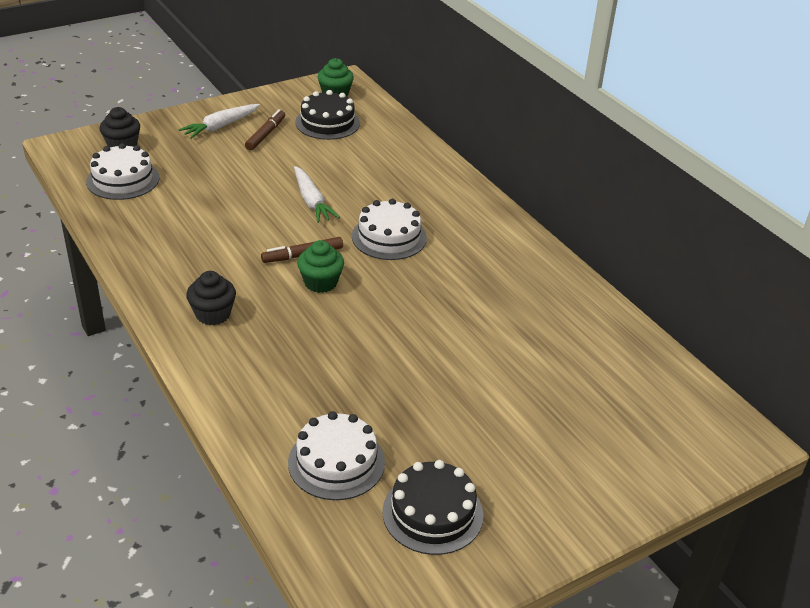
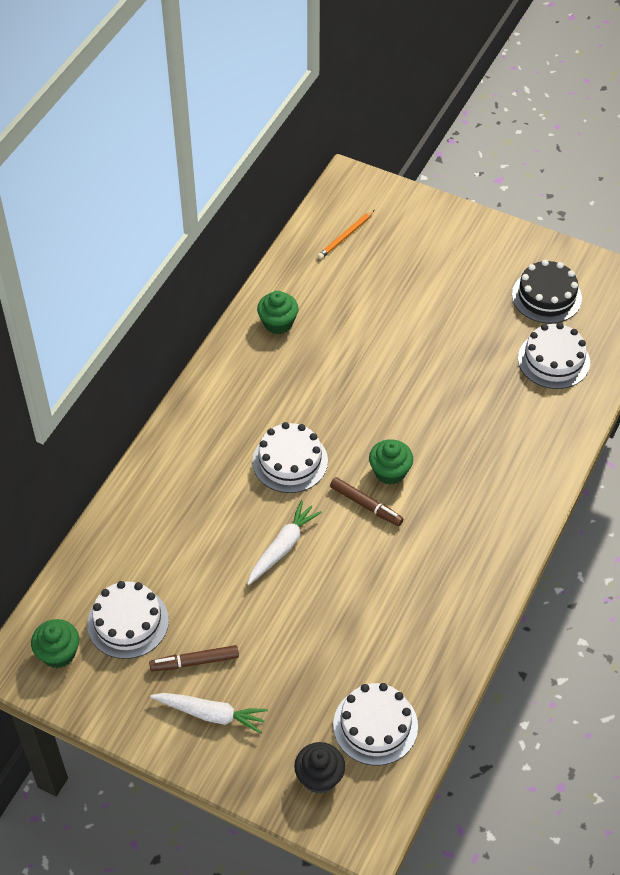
camera: 120 degrees left, 15 degrees up
(213, 314) = (488, 516): black cupcake -> none
(327, 123) = (128, 622): black cake -> white cake
(556, 295) = (278, 323): none -> green cupcake
(651, 393) = (346, 236): none -> orange pencil

